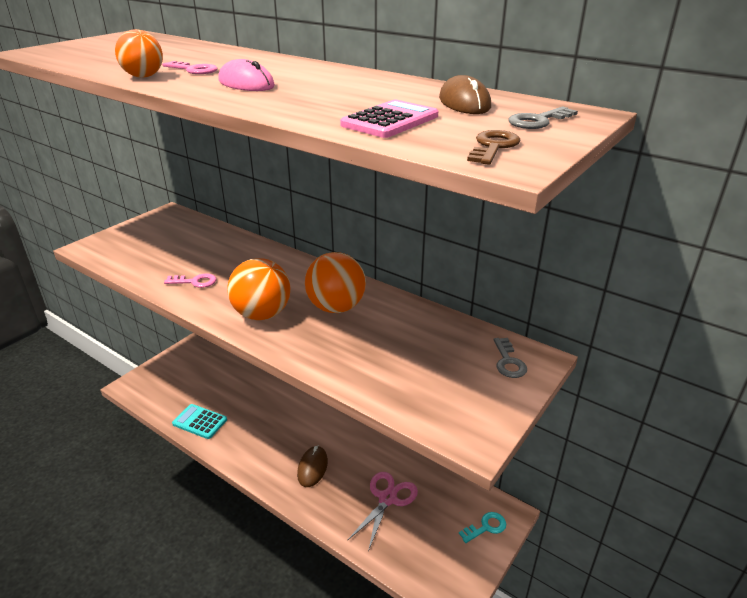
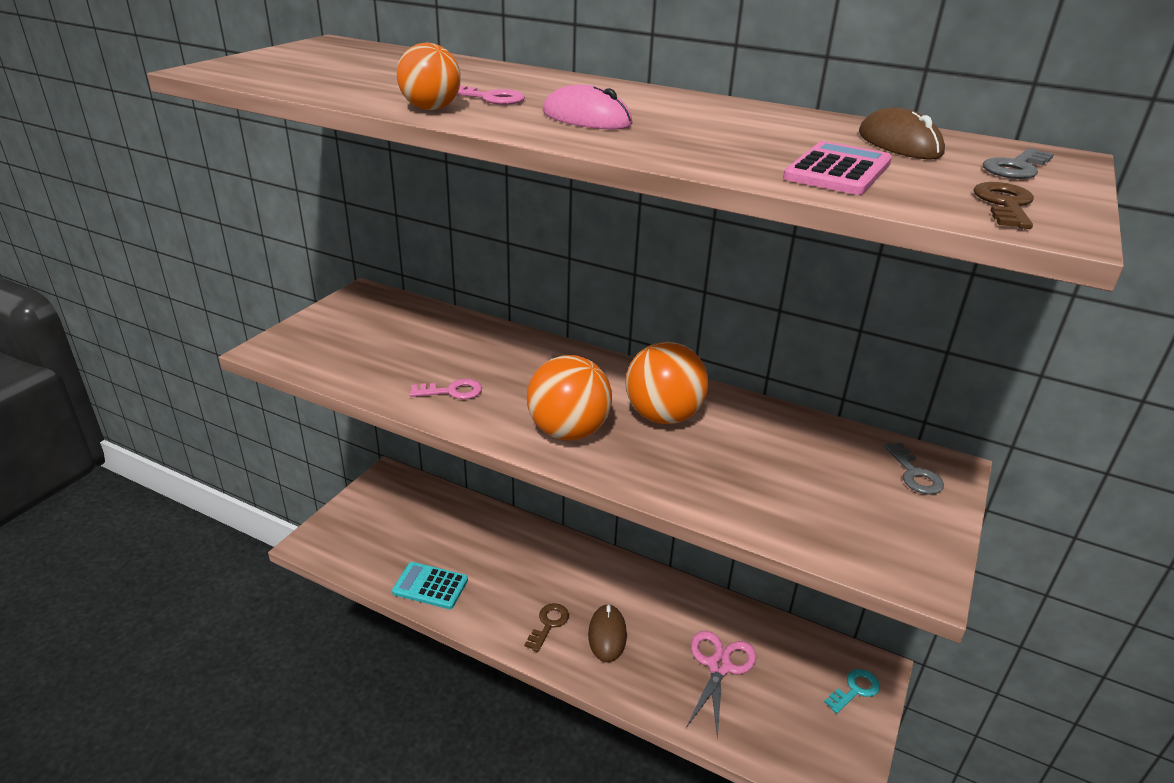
camera: 10 degrees left, 0 degrees up
(273, 456) = (548, 624): none -> brown key

